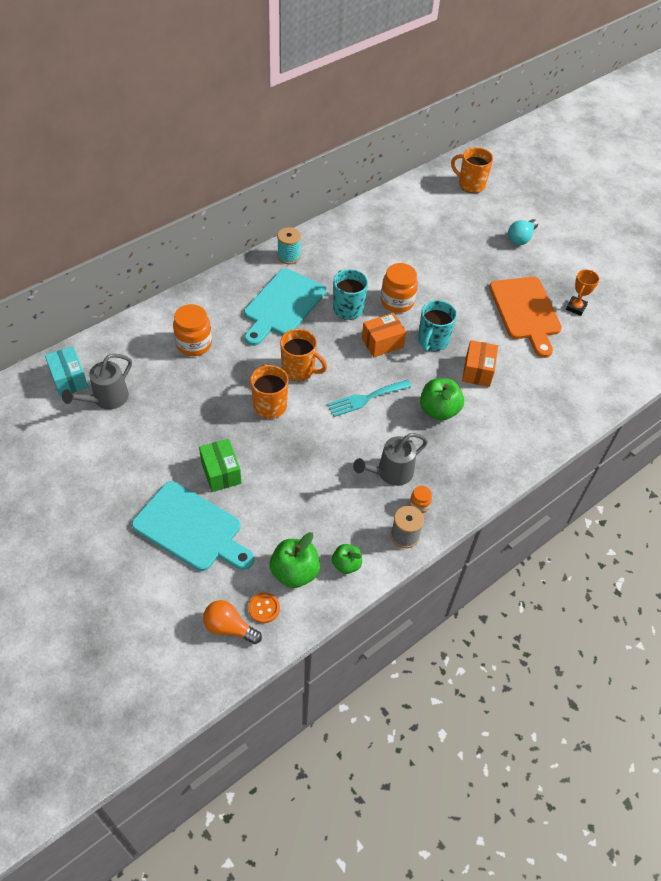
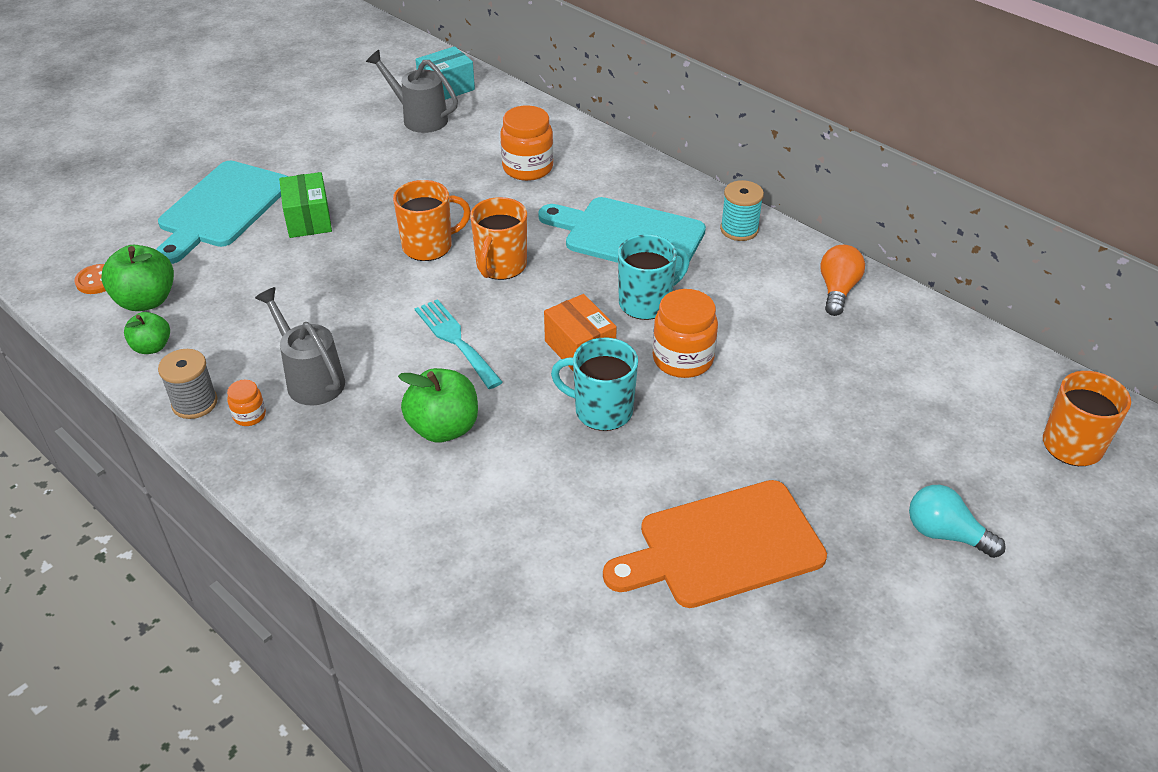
camera: 85 degrees right, 10 degrees down
(221, 472) = (308, 219): green box -> green box turned 75 degrees counterclockwise
(229, 627) = (75, 256): orange light bulb -> orange light bulb (837, 290)
(477, 371) = (543, 475): orange box -> none
(576, 307) = (767, 637): orange trophy -> none

